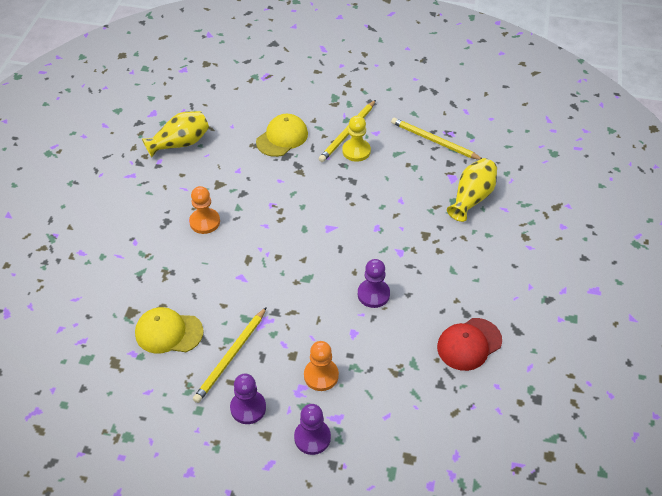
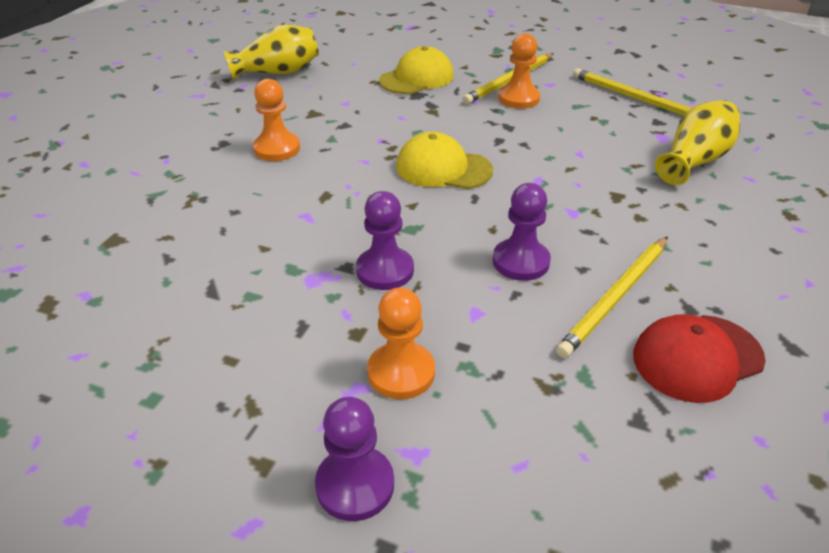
camera: 10 degrees right, 10 degrees down
(168, 332) = (158, 273): yellow cap -> yellow cap (443, 168)
(231, 357) = (246, 321): yellow pencil -> yellow pencil (615, 298)
(248, 408) = (245, 409): purple pawn -> purple pawn (385, 270)
(356, 151) = (518, 98): yellow pawn -> orange pawn

